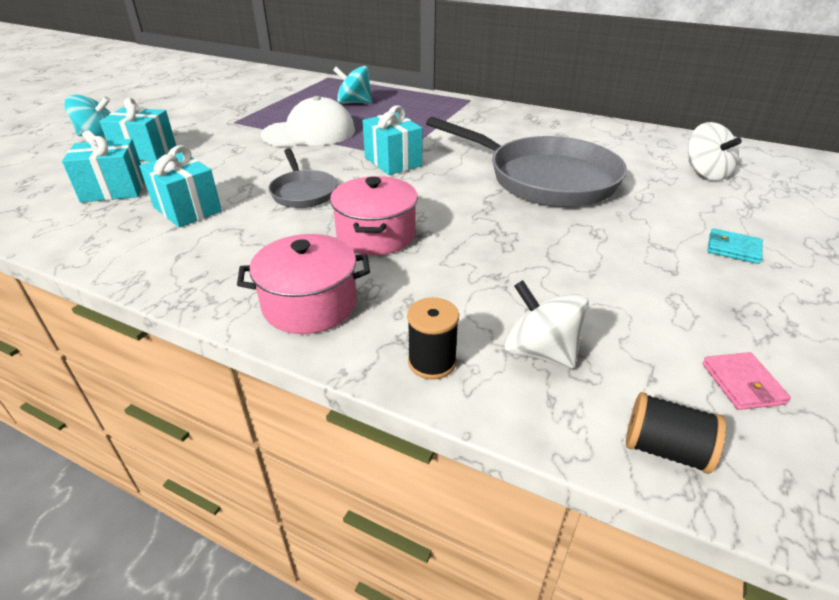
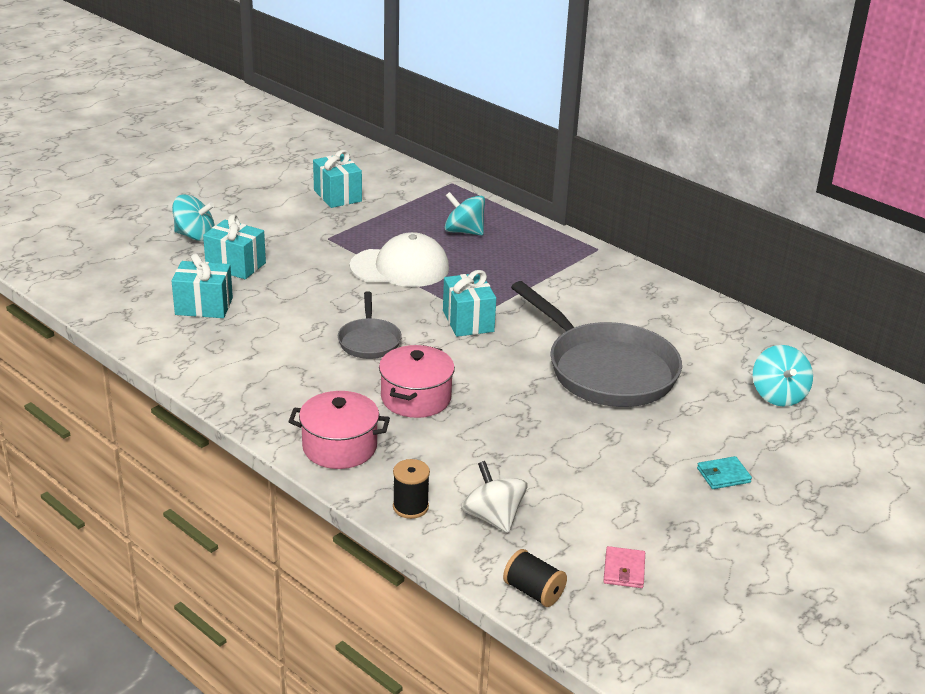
camera: 15 degrees right, 5 degrees down
(187, 209) = (264, 340): turquoise gift -> turquoise gift (337, 196)
(705, 173) = (778, 395): white spinning top -> turquoise spinning top
(733, 249) = (723, 475): turquoise wallet -> turquoise wallet turned 60 degrees counterclockwise

